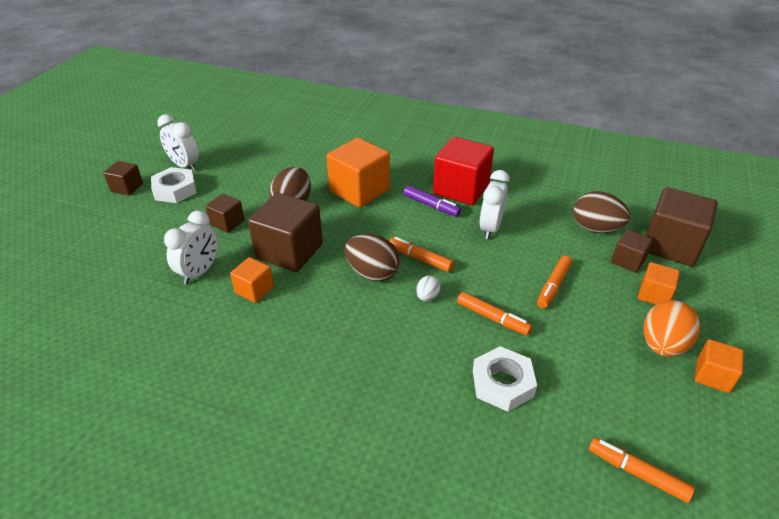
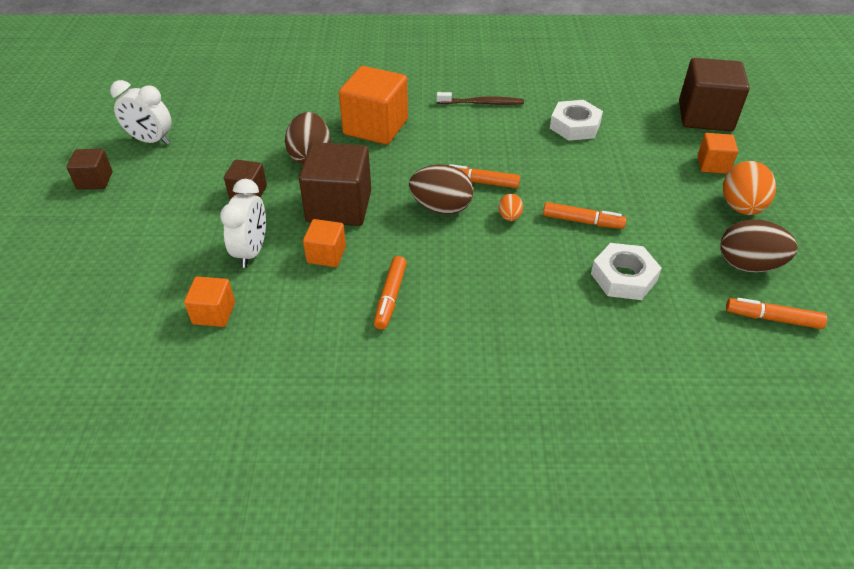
camera: 20 degrees left, 5 degrees up
(175, 190) = (159, 170): white nut -> white nut (575, 126)
(427, 296) = (509, 217): white egg -> orange egg
(431, 205) = (461, 126): purple marker -> none
(461, 189) = (481, 103): red cube -> brown toothbrush
(490, 228) = (533, 136): white clock -> none
(553, 286) = (621, 178): orange marker -> orange marker (390, 297)
(595, 228) = (631, 115): brown egg -> brown egg (748, 265)
(628, 261) = (675, 139): brown cube -> none
(712, 376) = (793, 222): orange cube -> orange cube (214, 313)

